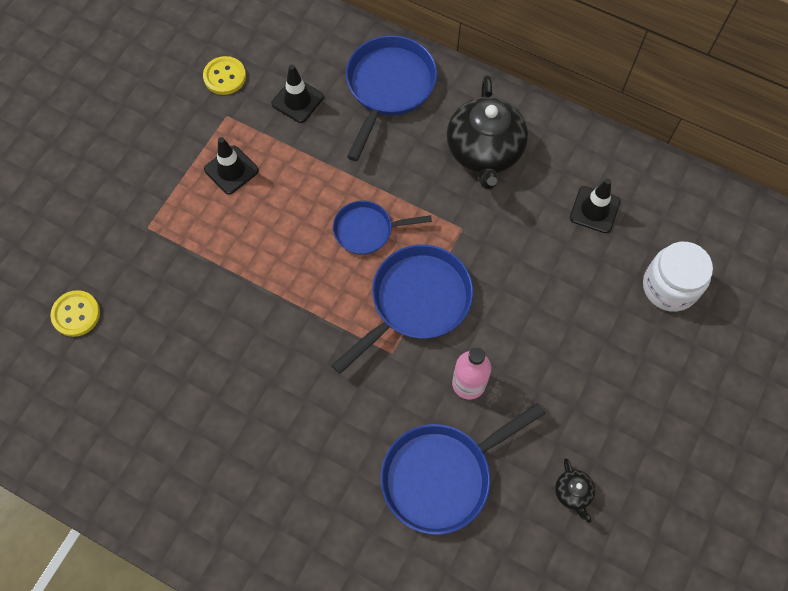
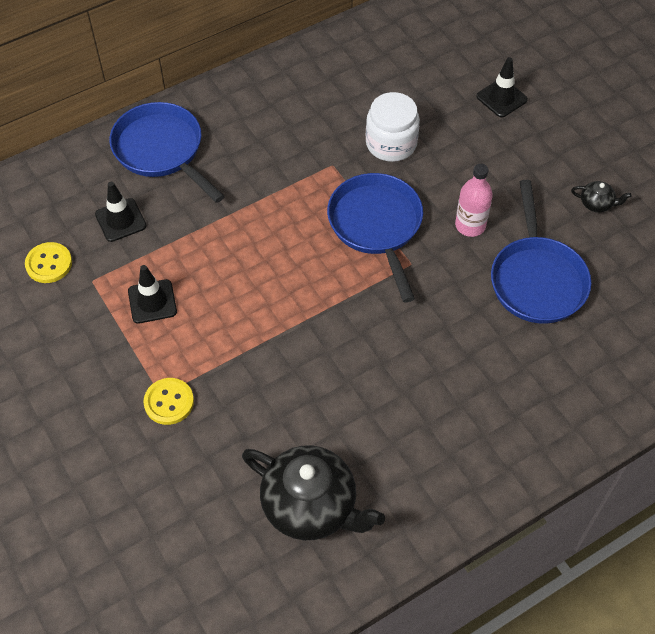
camera: 60 degrees left, 10 degrees down
(76, 314) = (210, 494): yellow button -> yellow button (169, 402)
(367, 230) = (287, 228): blue pan -> none
(484, 152) = (274, 117): black teapot -> black teapot (311, 506)
(594, 210) = (376, 76): black traffic cone -> black traffic cone (501, 98)
(669, 286) = (469, 66): white jar -> white jar (391, 143)

